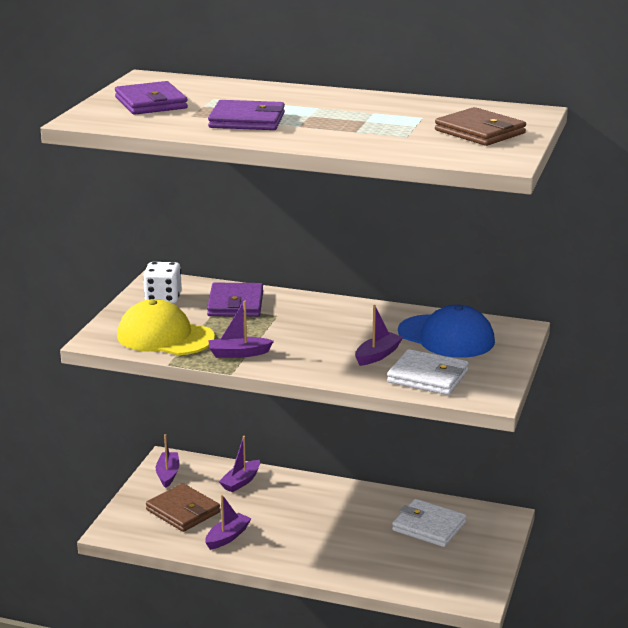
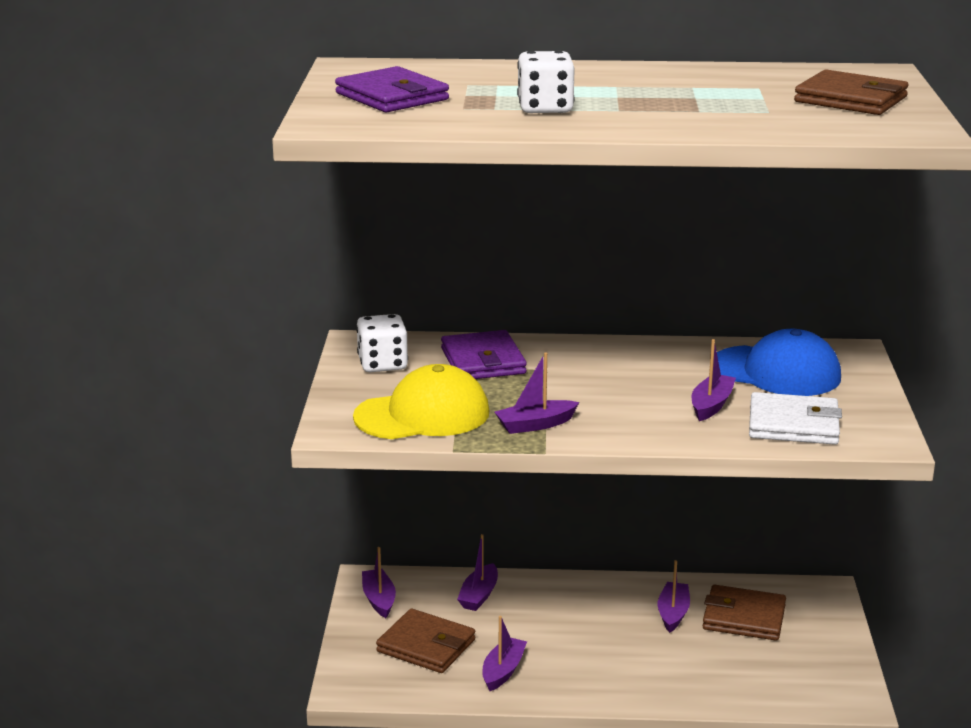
camera: 15 degrees left, 0 degrees up
(165, 337) = (422, 415): yellow cap -> yellow cap turned 150 degrees clockwise
(247, 120) = (545, 108): purple wallet -> white dice
(376, 516) = (673, 613): none -> purple boat
(429, 526) = (744, 617): white wallet -> brown wallet

